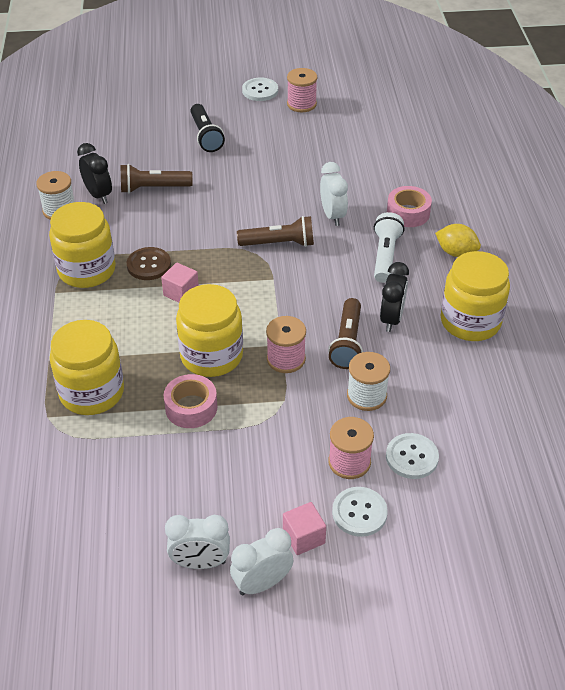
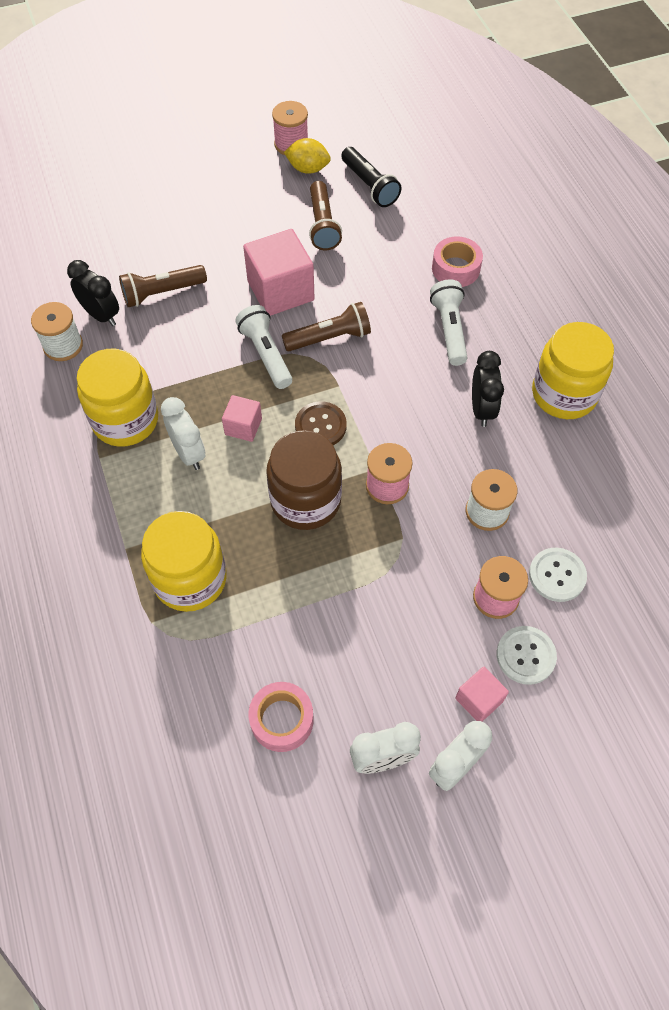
camera: 15 degrees left, 15 degrees up
(149, 265) = (194, 398): brown button -> brown button (320, 426)
(191, 407) = (306, 571): pink tape -> pink tape (282, 720)
(205, 136) = (197, 209): black flashlight -> black flashlight (369, 186)
(211, 356) = (305, 500): yellow jar -> brown jar
(221, 245) = (266, 354): none -> white flashlight
(251, 203) = (280, 291): none -> pink cube
(260, 91) = (238, 134): white button -> none
(332, 215) = (376, 289): white clock -> white clock (189, 453)
(347, 342) = (445, 450): brown flashlight -> brown flashlight (322, 225)
(456, 252) = (522, 309): yellow lemon -> yellow lemon (308, 169)

